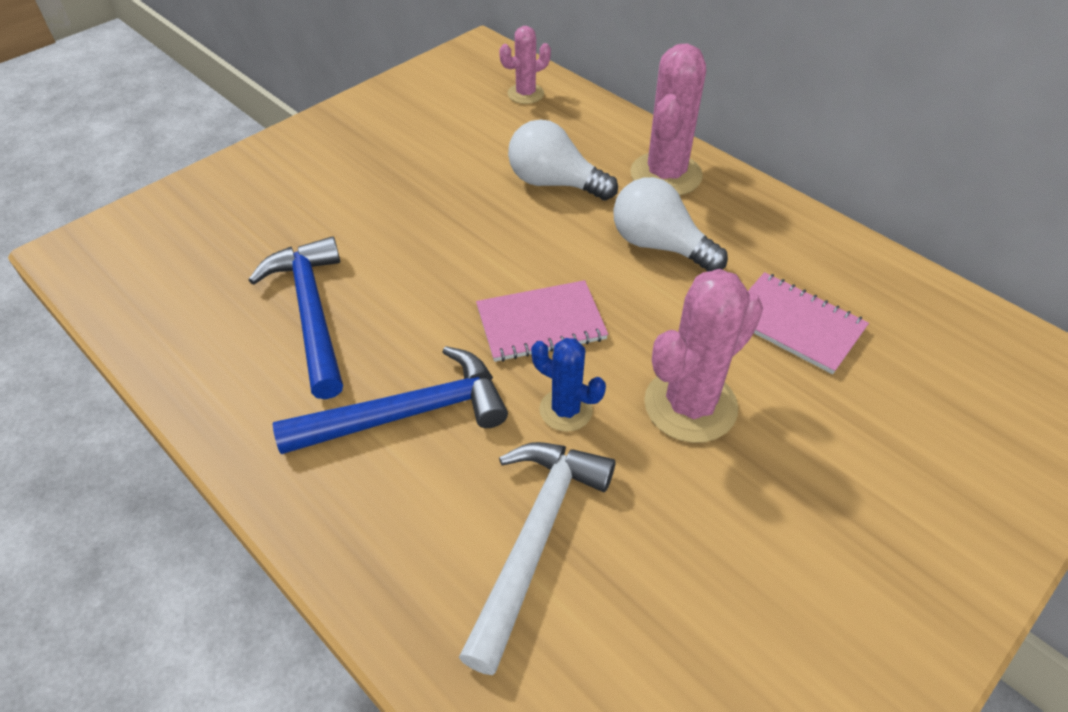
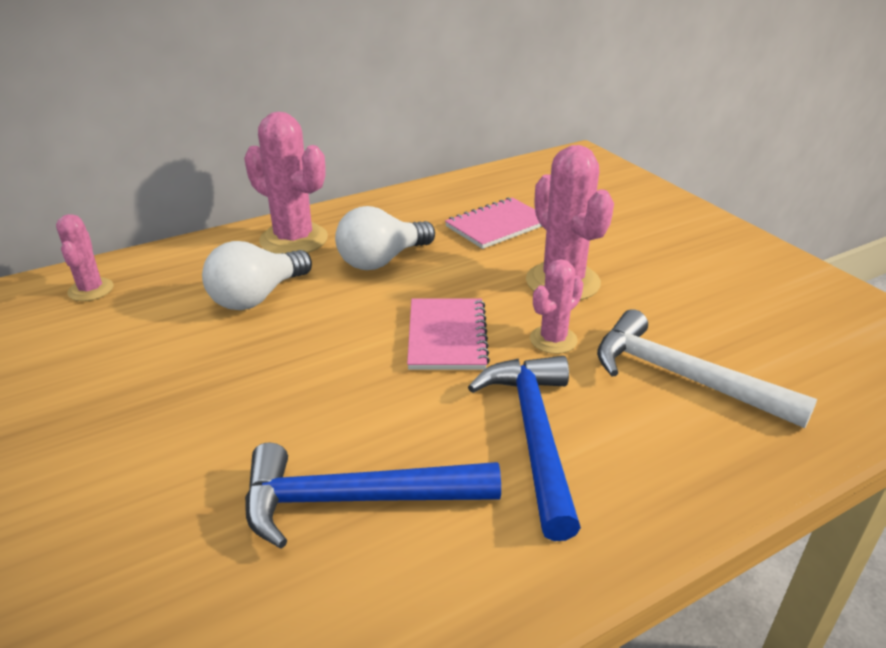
camera: 75 degrees left, 15 degrees down
(566, 410) = (553, 340): blue cactus -> pink cactus

